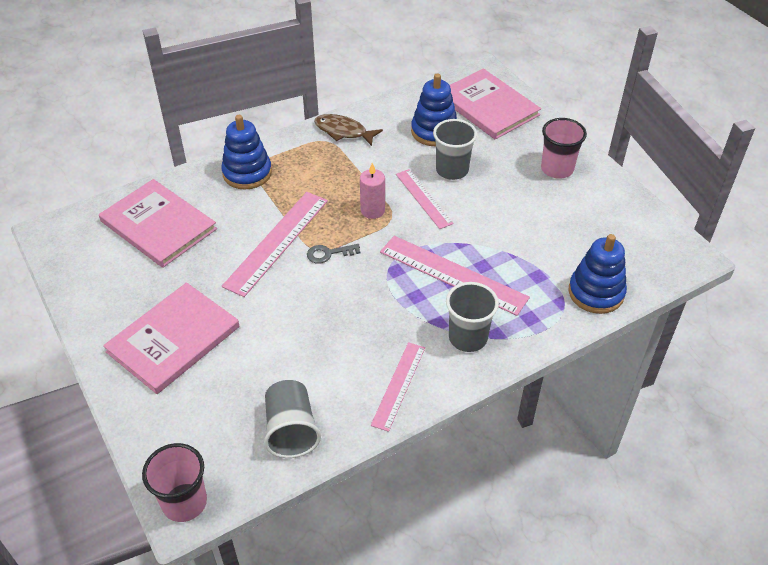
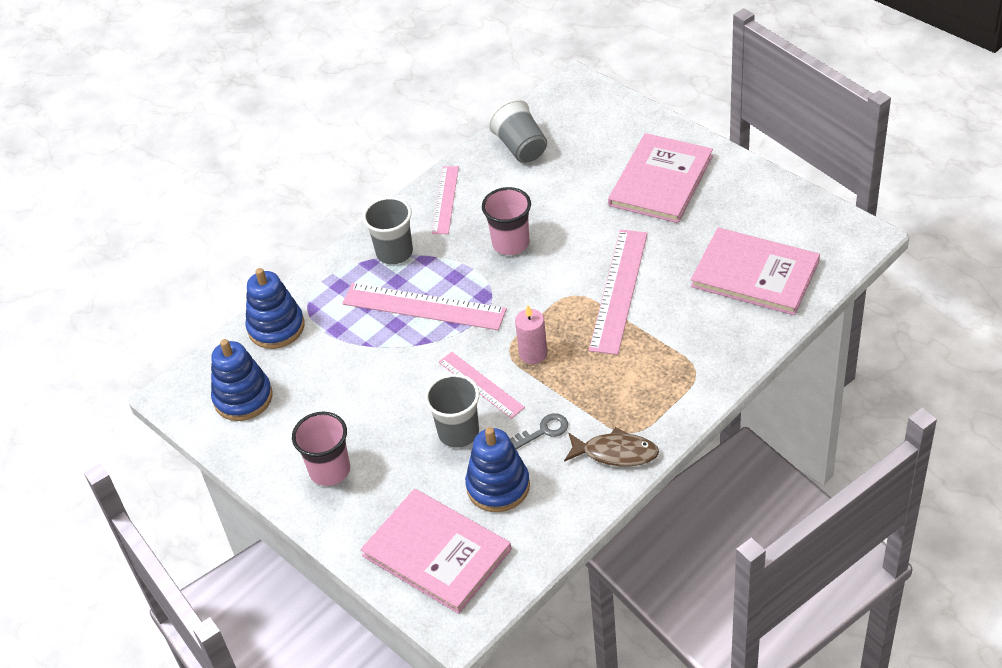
camera: 170 degrees right, 0 degrees up
(184, 502) = (576, 88): pink cup -> pink cup (511, 243)
(247, 173) = (700, 360): blue stacking toy -> blue stacking toy (243, 398)
(329, 254) = (559, 293): grey key -> grey key (544, 431)

